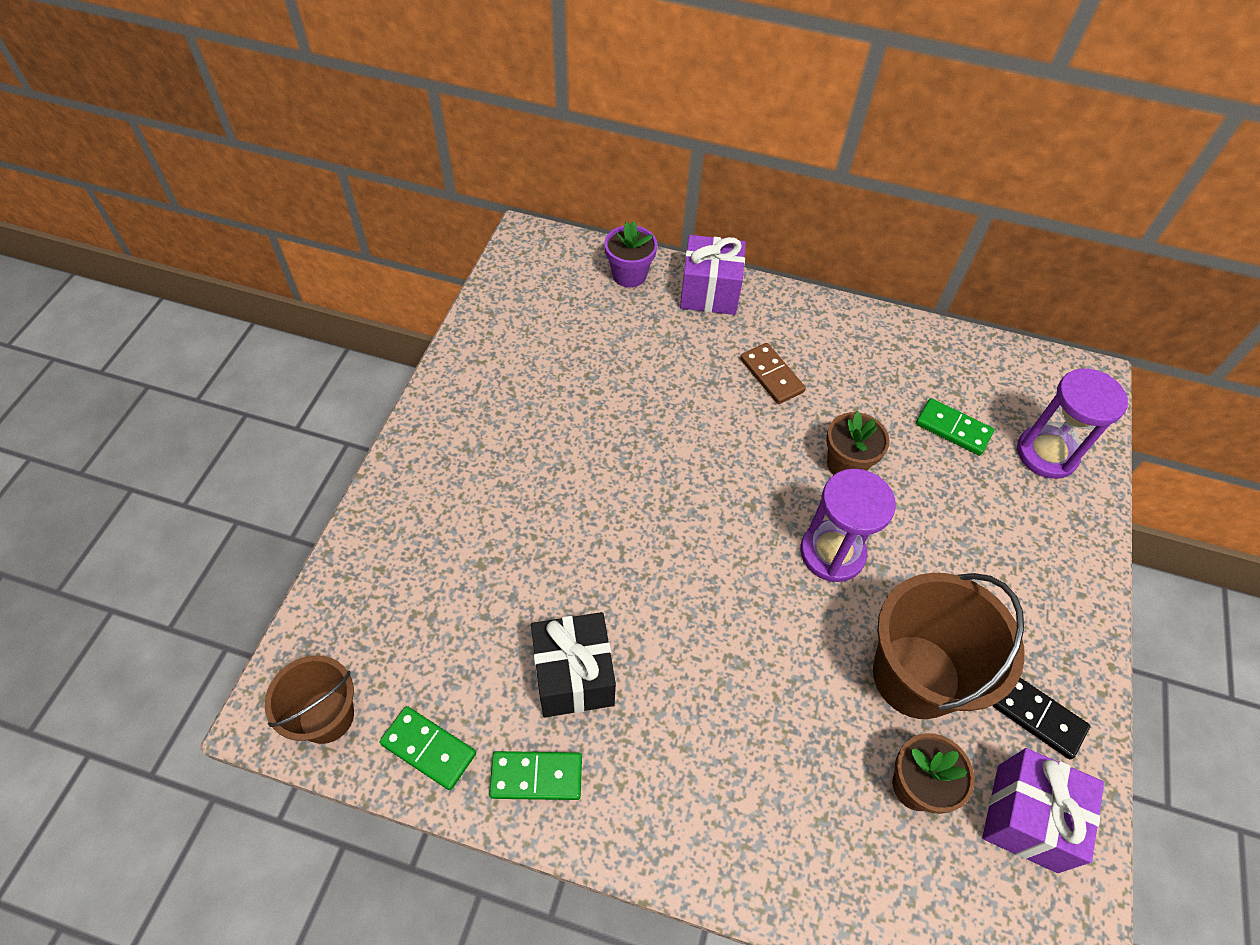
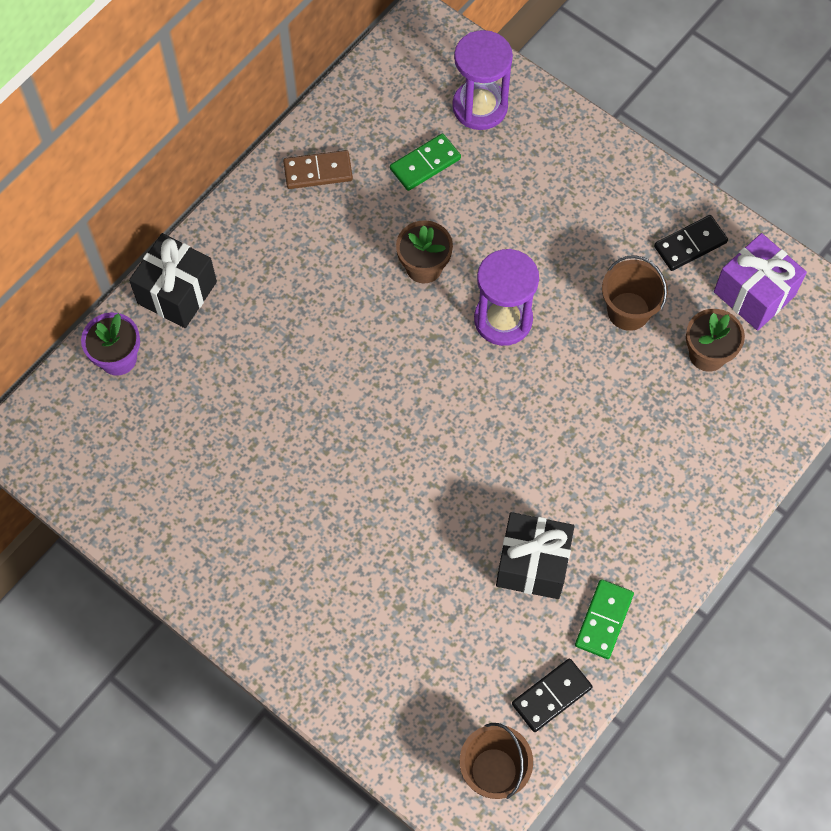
camera: 65 degrees left, 10 degrees up
(428, 749) = (551, 696): green domino -> black domino
(709, 292) = (177, 292): purple gift -> black gift
(771, 375) = (303, 283): brown domino -> brown domino (318, 172)
(916, 676) = (628, 311): brown bucket -> brown bucket, size x0.59

